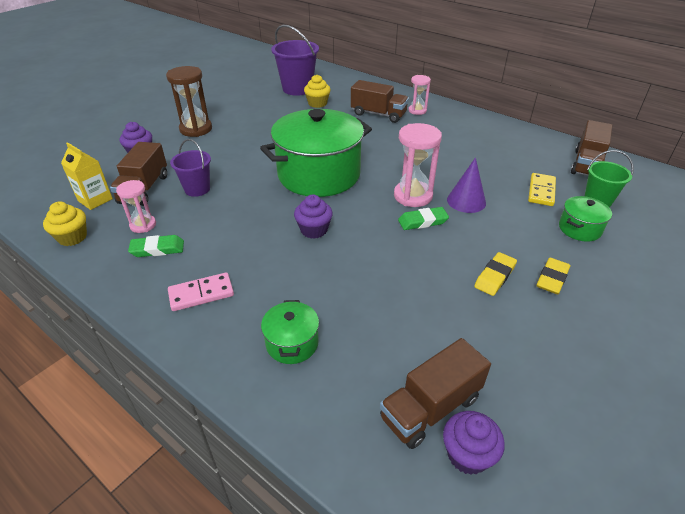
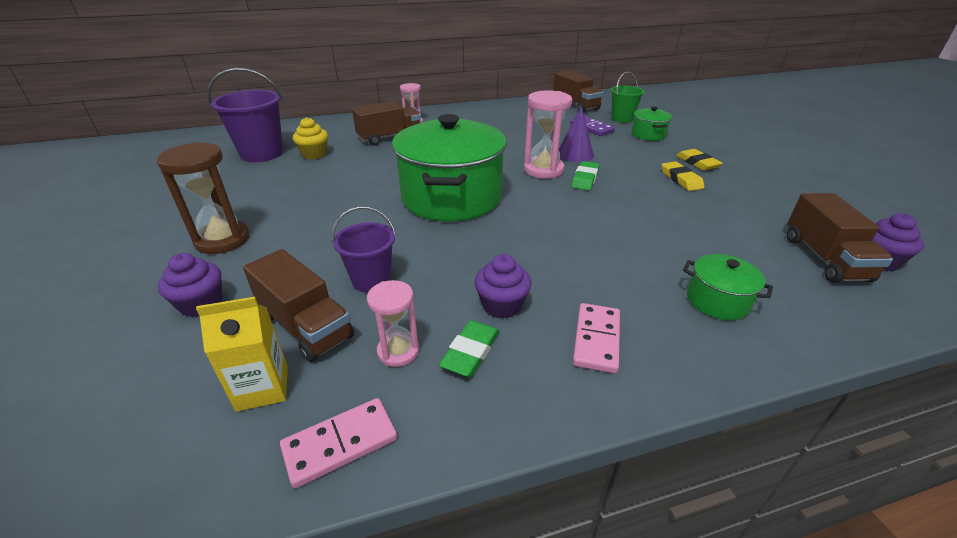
camera: 55 degrees left, 5 degrees down
(72, 237) = (340, 444): yellow cupcake -> pink domino
(314, 230) = (545, 231): purple cupcake -> purple cupcake (502, 305)
(541, 191) = (591, 128): yellow domino -> purple domino

